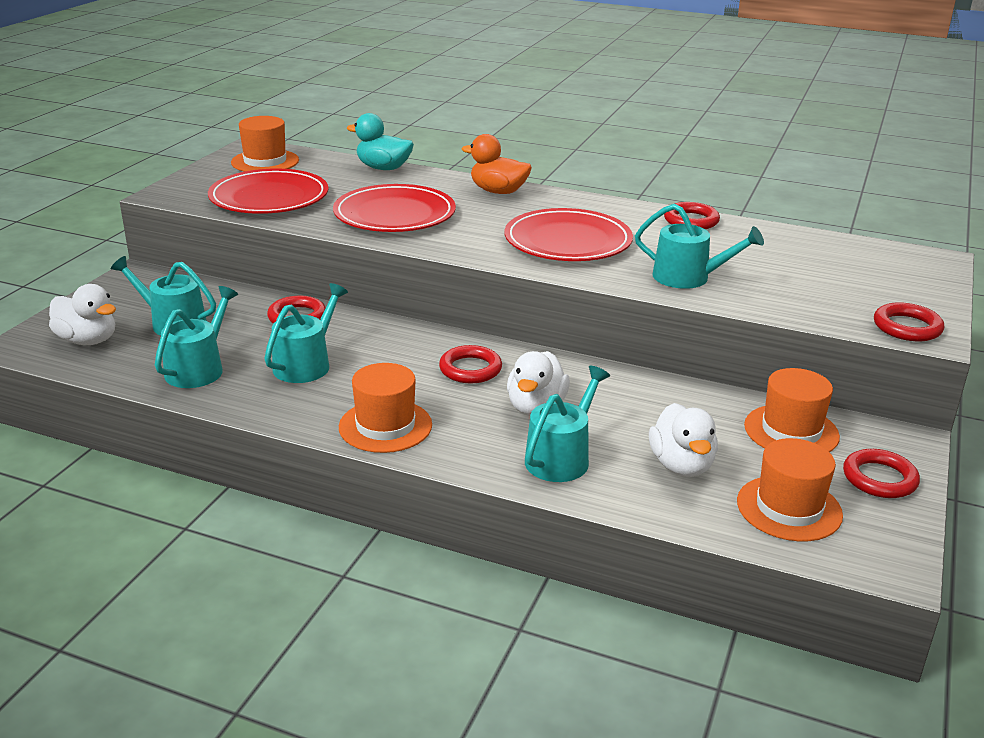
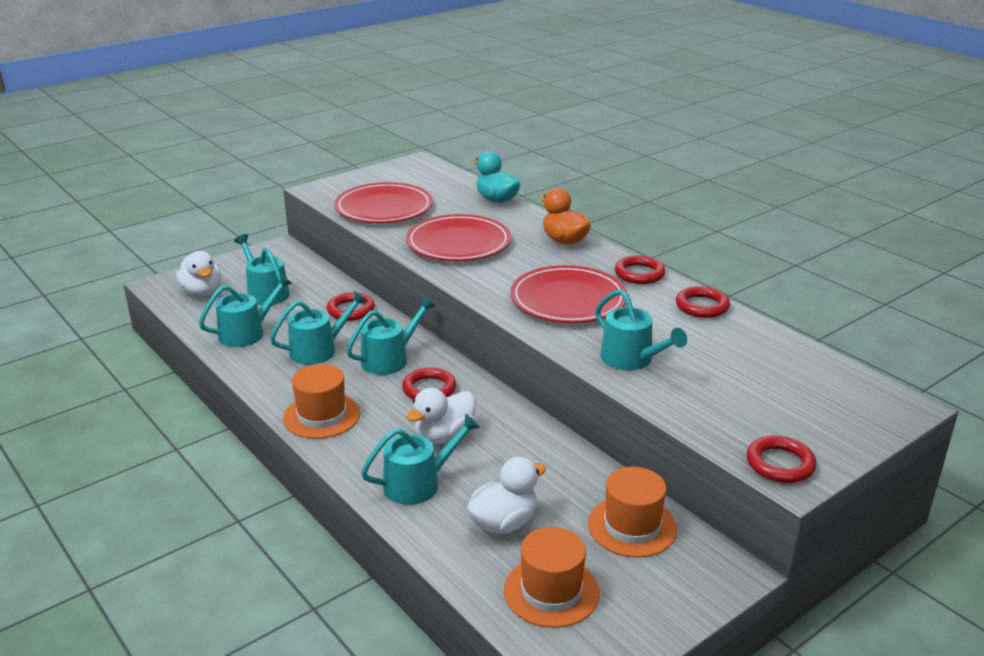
camera: 30 degrees right, 0 degrees up
(265, 161) = (415, 176): orange hat -> none
(396, 353) = (389, 359): none -> turquoise watering can
(681, 465) = (504, 523): white duck -> white duck turned 150 degrees counterclockwise
(879, 478) = (662, 596): red ring -> red ring (639, 274)

